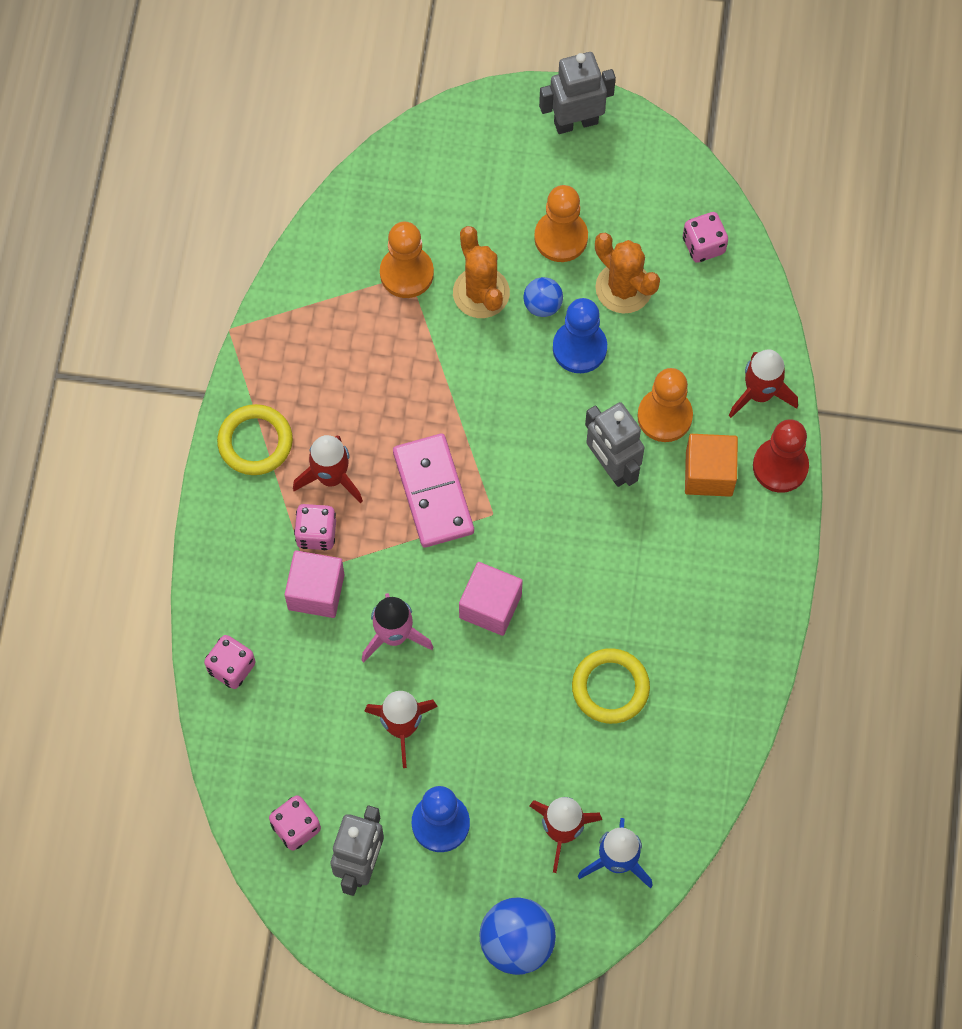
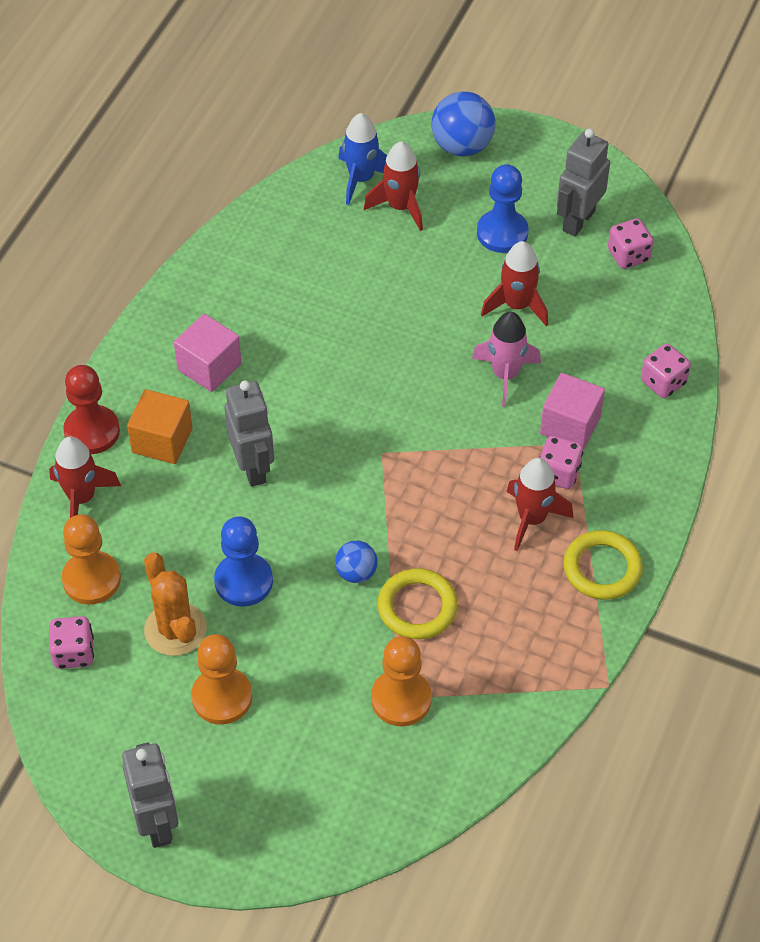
camera: 165 degrees left, 15 degrees down
(433, 492) = (434, 483): pink domino -> none
(481, 293) = (327, 660): orange cactus -> none
(490, 606) = (409, 379): pink cube -> pink cube (209, 367)
(542, 305) = (266, 632): blue ball -> blue ball (356, 573)
(575, 122) = (157, 823): grey robot -> grey robot turned 105 degrees counterclockwise
(610, 687) = (321, 295): yellow ring -> yellow ring (417, 607)
(664, 416) = (183, 499): orange pawn -> orange pawn (91, 579)

